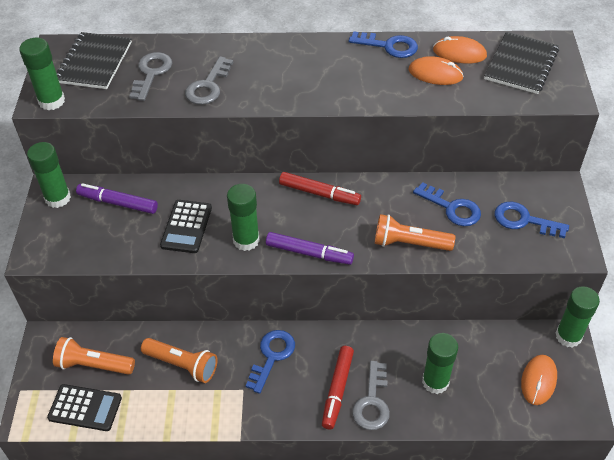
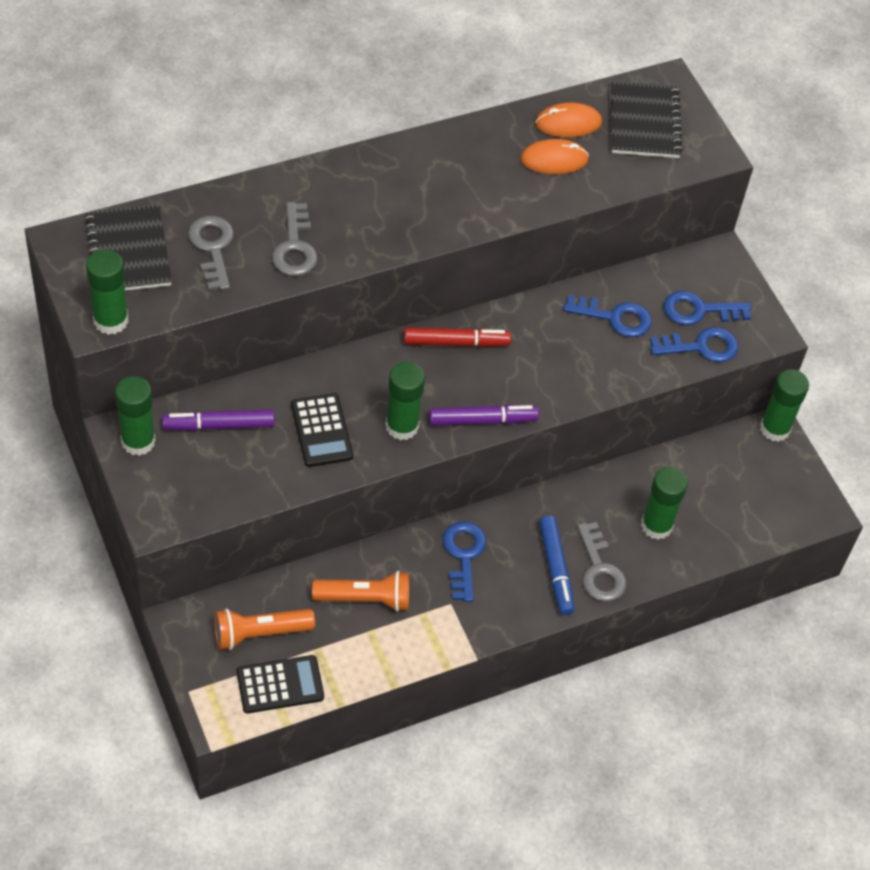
camera: 30 degrees left, 5 degrees up
(337, 390) = (555, 569): red marker -> blue marker
(389, 46) = (482, 134): blue key -> blue key (701, 346)
(409, 243) = (587, 375): orange flashlight -> none
(538, 380) = (763, 489): orange mouse -> none

